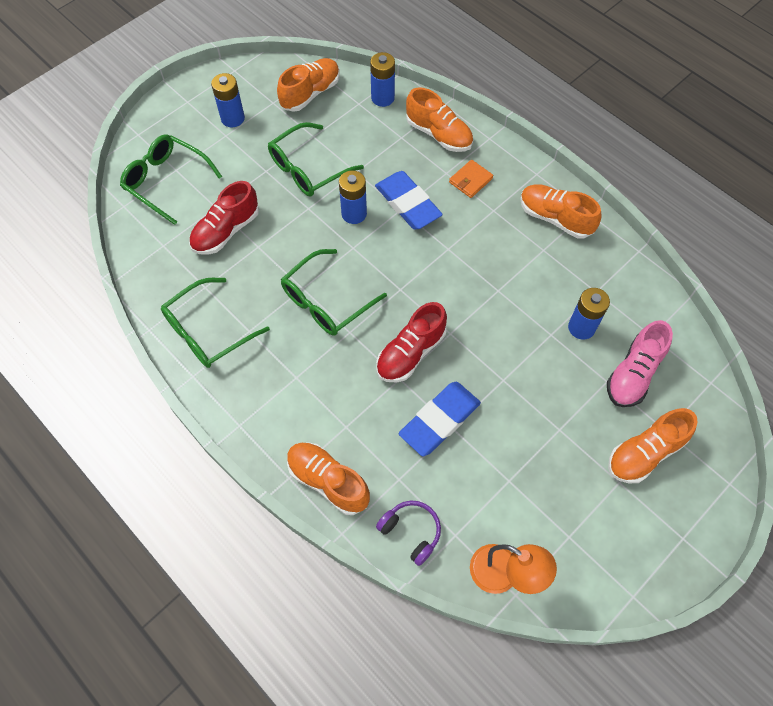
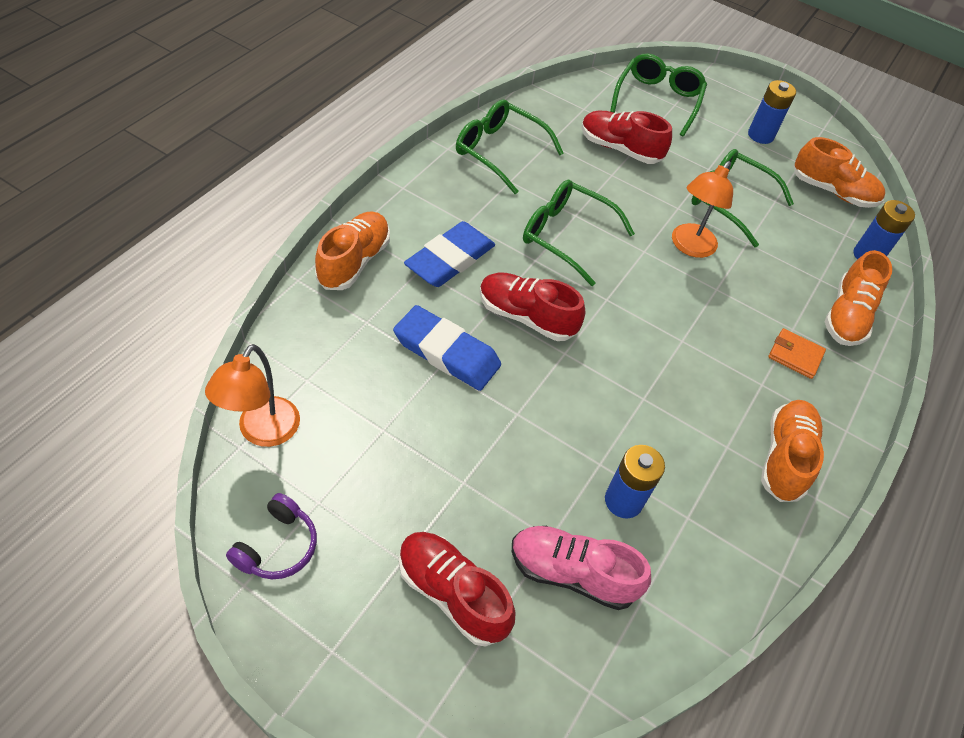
camera: 70 degrees right, 10 degrees down
(354, 214) = (689, 247): blue battery -> orange lamp
(407, 204) = (727, 294): blue eraser -> blue eraser (450, 259)
(411, 532) = (306, 338): purple headphones -> purple headphones (277, 546)
(645, 453) = (452, 594): orange shoe -> red shoe

